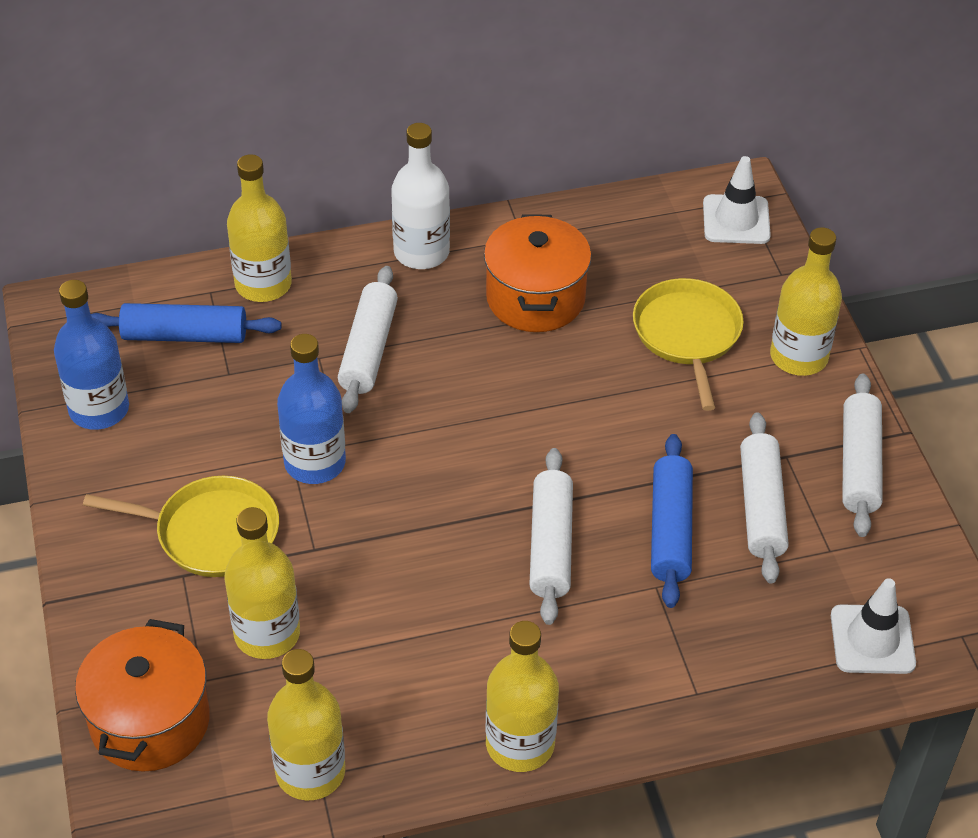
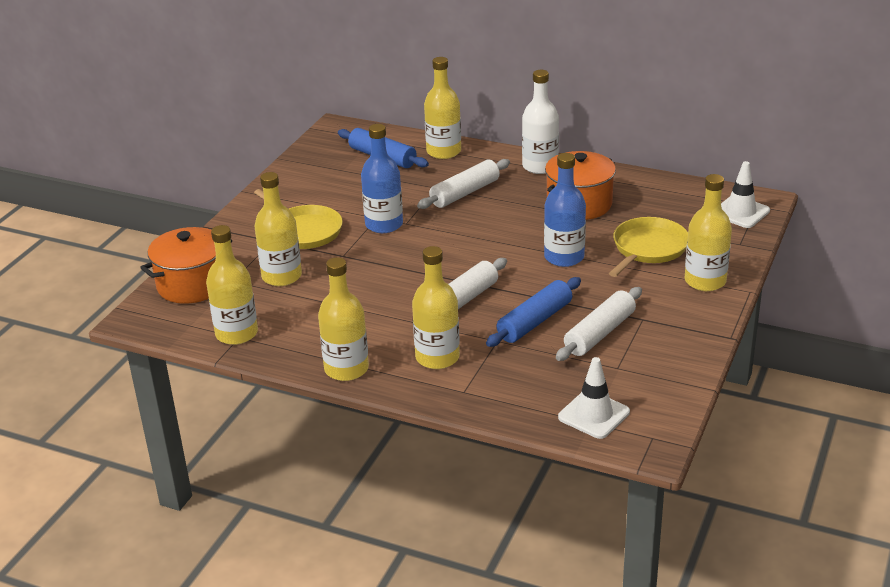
camera: 40 degrees right, 15 degrees down
(99, 409) = (310, 169): blue bottle -> blue bottle (564, 257)
(613, 657) = (437, 357): none -> yellow bottle
(859, 464) = (683, 339): white rolling pin -> none

